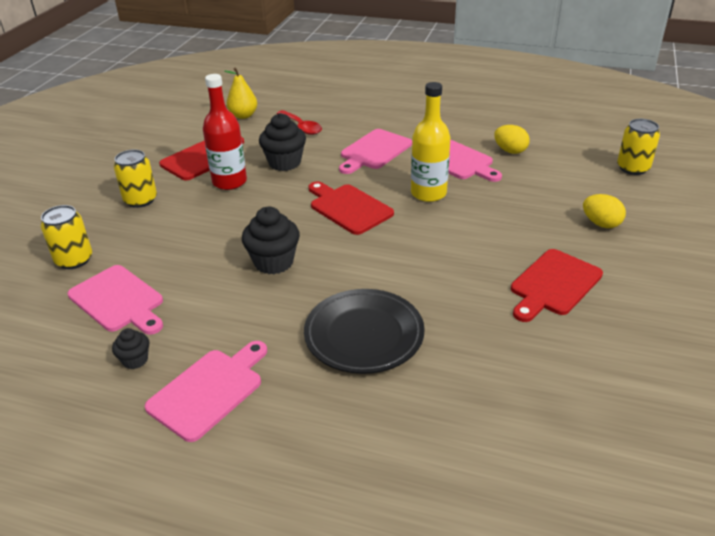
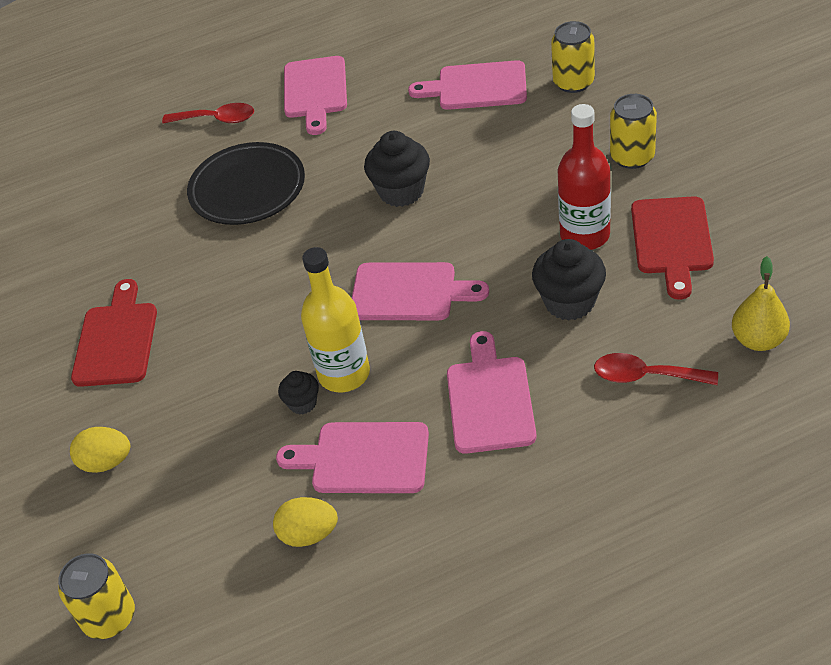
camera: 145 degrees right, 10 degrees up
(135, 360) = (394, 71): black cupcake -> black cupcake (302, 403)
(315, 428) = (217, 119): none -> red spoon
(348, 208) = (409, 292): red cutting board -> pink cutting board

